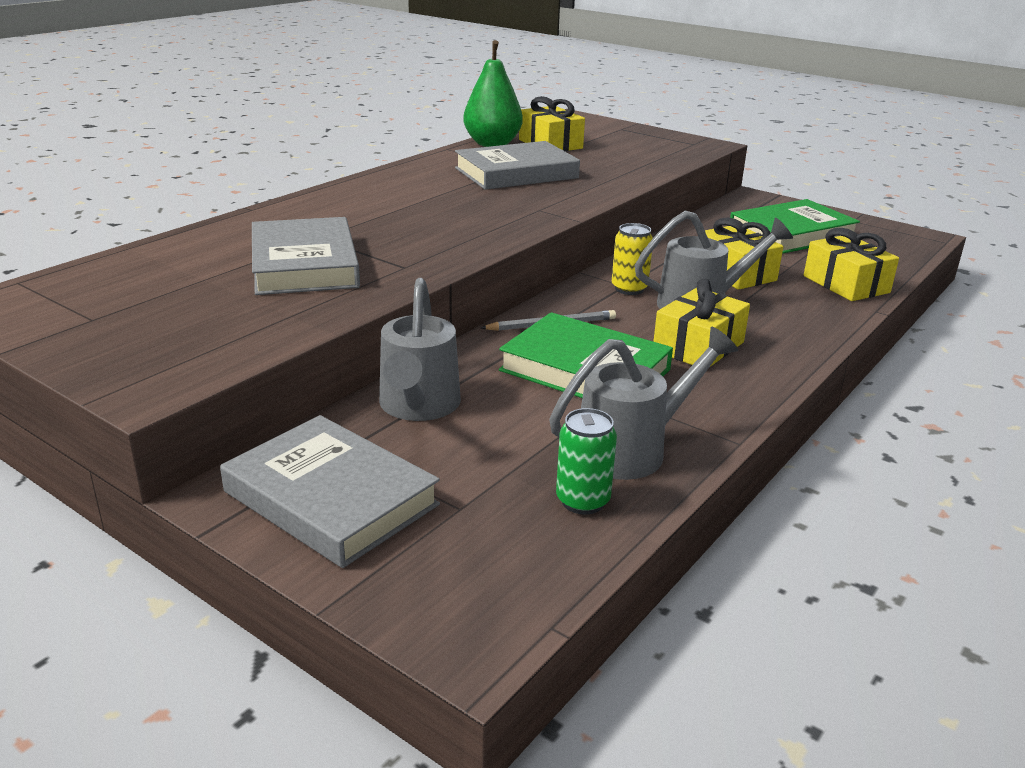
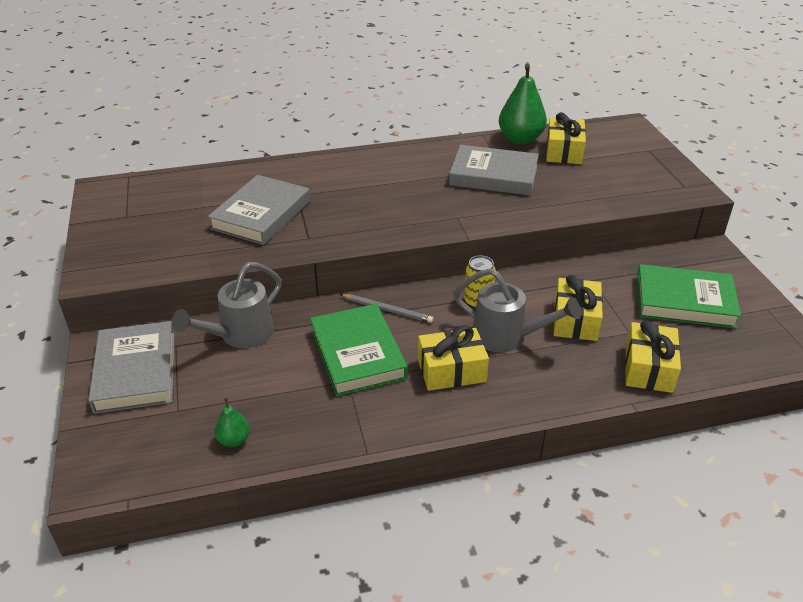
camera: 40 degrees right, 10 degrees up
(582, 501) = (234, 440): green can -> green pear
(631, 450) = (302, 423): grey watering can -> none

